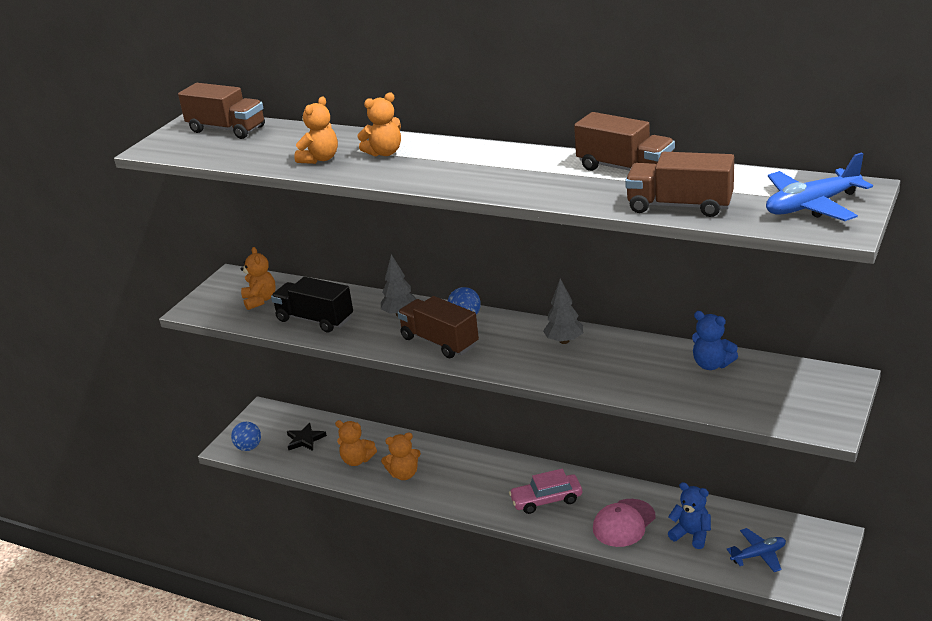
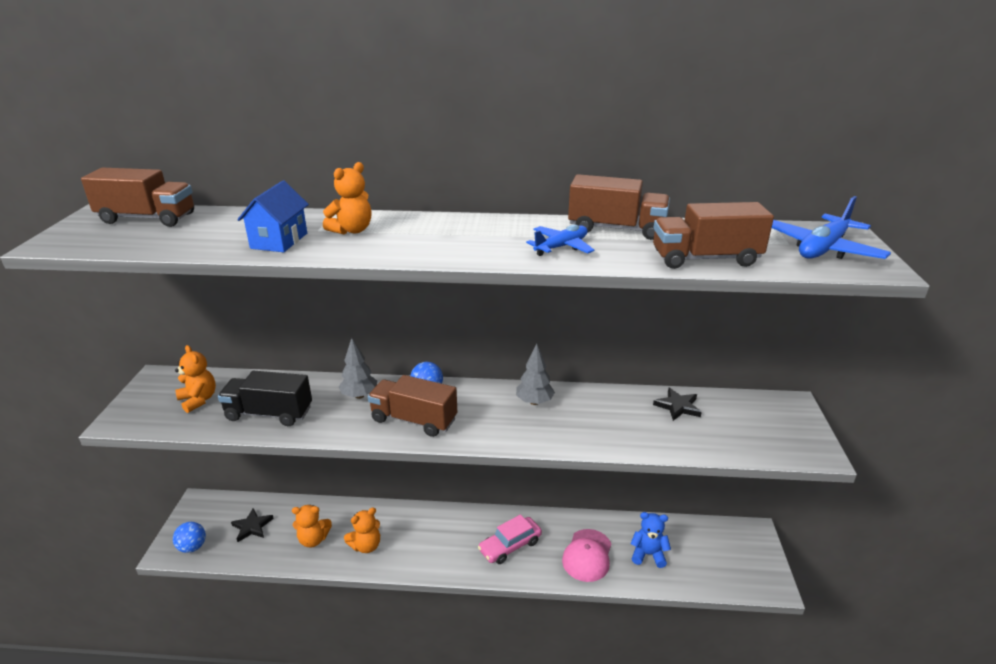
camera: 25 degrees left, 0 degrees up
(320, 159) = (279, 241): orange teddy bear -> blue house
(711, 364) = (677, 406): blue teddy bear -> black star
(758, 555) = (710, 562): blue plane -> blue plane (561, 247)

